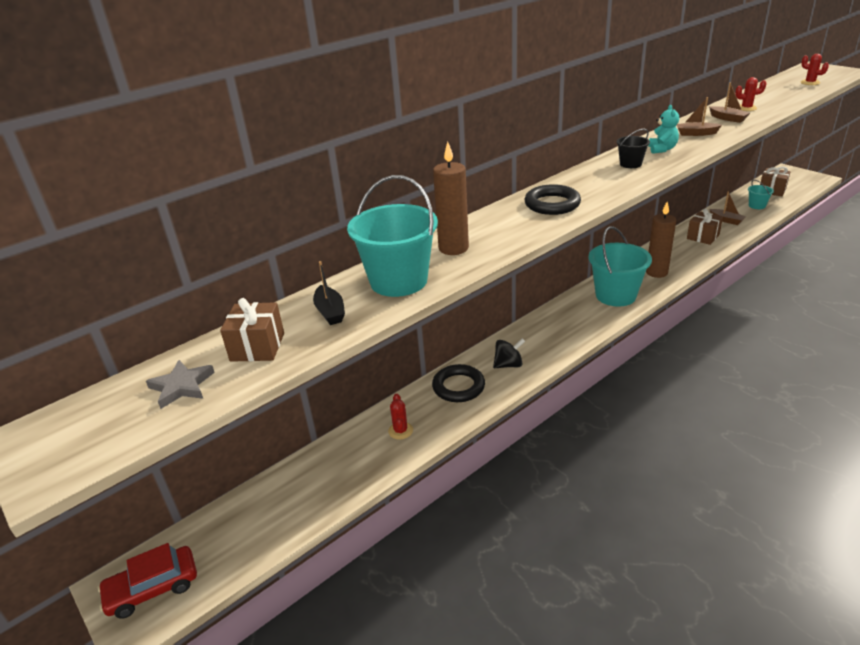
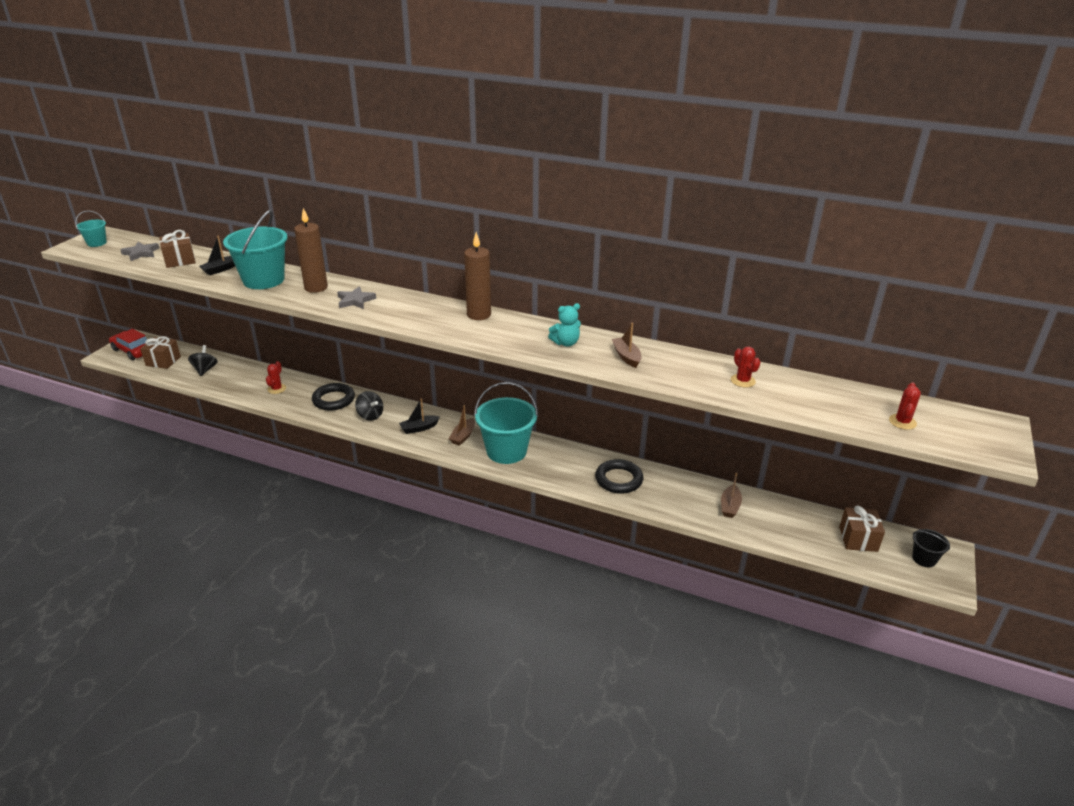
camera: 60 degrees right, 0 degrees up
(294, 498) = (205, 370): none -> black spinning top
(400, 431) = (277, 389): red cactus -> red cactus turned 45 degrees counterclockwise
(508, 228) = (355, 300): none -> grey star
(551, 337) = (419, 428): none -> black boat
(552, 204) = (407, 310): black ring -> black ring (619, 479)
(630, 164) = (516, 332): black bucket -> black bucket (924, 559)
(656, 272) = (566, 470): brown candle -> brown candle (479, 315)
(703, 237) = (671, 492): brown gift -> brown gift (163, 361)
(728, 118) = (692, 371): brown boat -> brown boat (463, 436)
(757, 206) = (795, 528): turquoise bucket -> turquoise bucket (97, 243)

